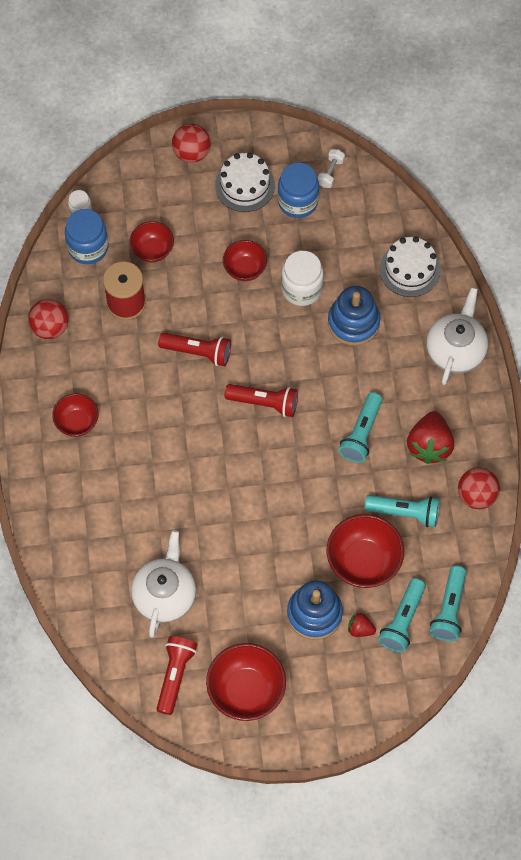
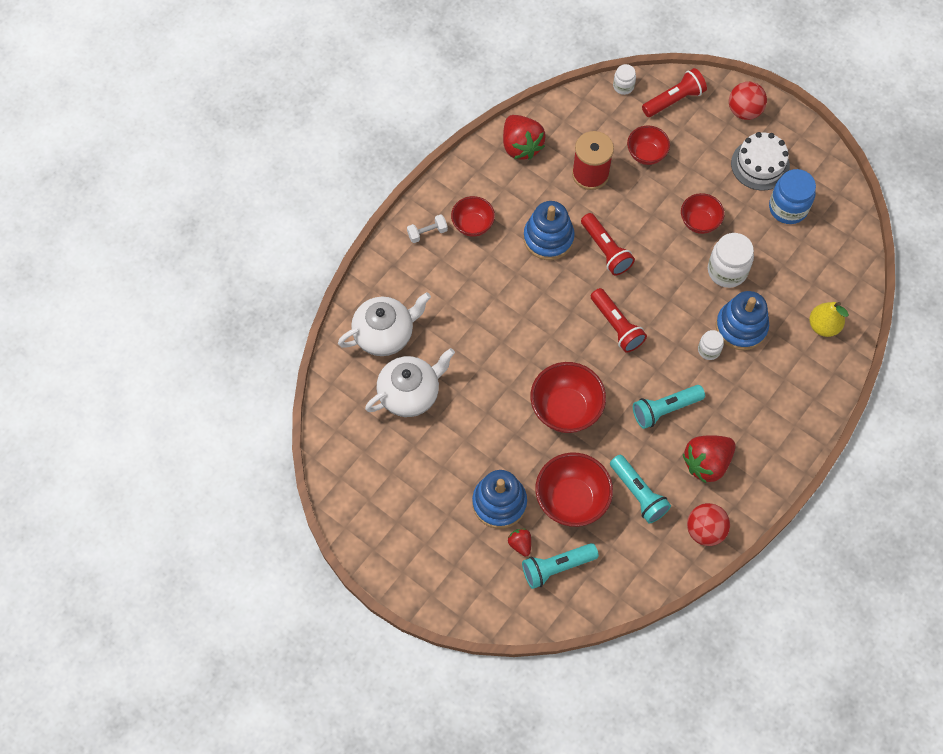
camera: 45 degrees right, 0 degrees up
(50, 327) = (521, 146): red ball -> red strawberry
(88, 247) = (603, 115): blue jar -> none
(145, 381) = (548, 238): none -> blue stacking toy
(175, 675) = (360, 453): red flashlight -> red flashlight (674, 100)
(246, 691) = (396, 510): red bowl -> red bowl (566, 409)
(330, 172) = (834, 208): white dumbbell -> white dumbbell (427, 233)
(348, 360) = (709, 350): none -> white jar
(410, 269) = (823, 326): white cake -> yellow pear
(449, 609) = (599, 592): turquoise flashlight -> none
(455, 351) = (798, 413): white teapot -> white teapot (385, 334)

